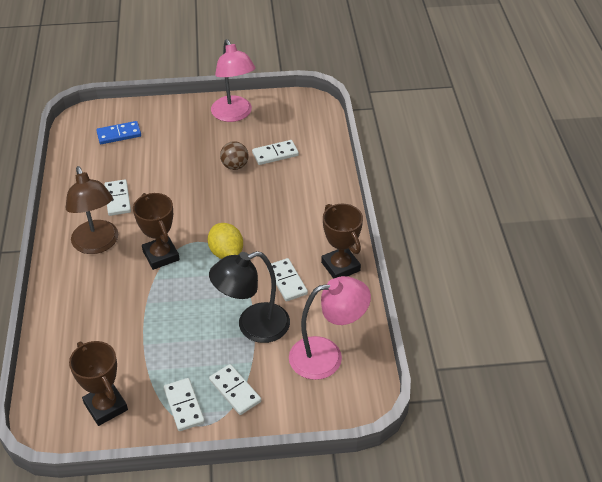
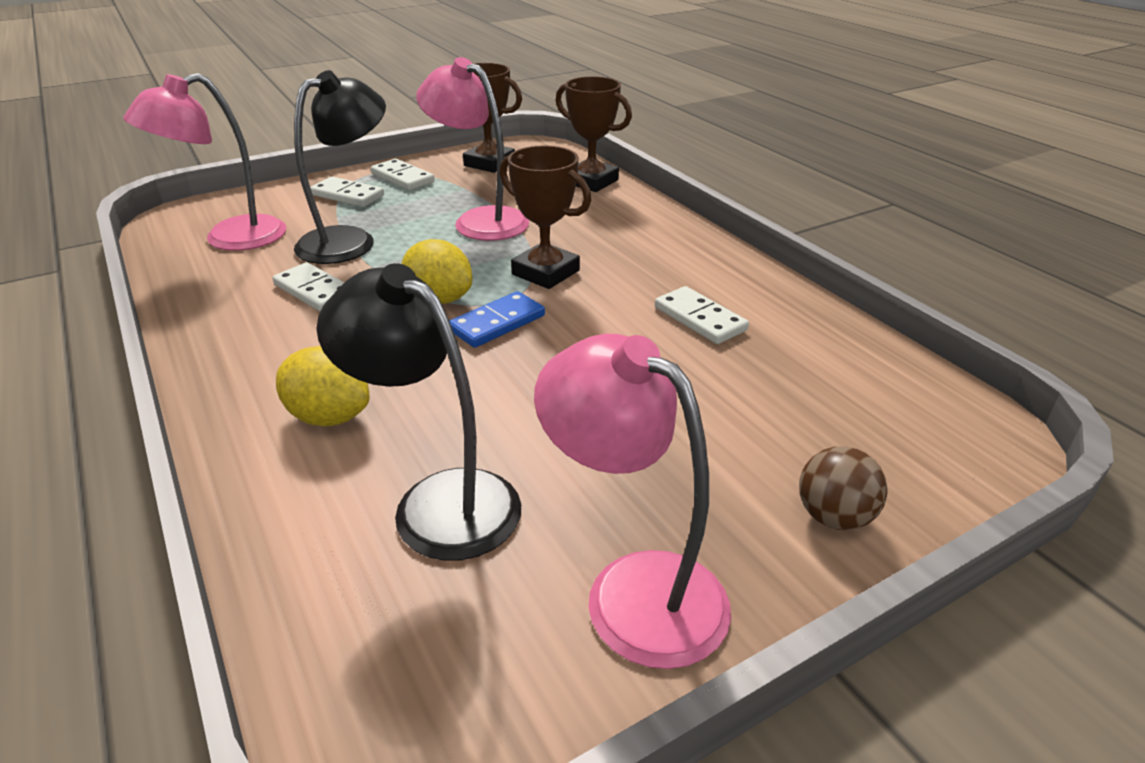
camera: 155 degrees right, 10 degrees down
(97, 244) = (656, 261): brown lamp -> none
(119, 134) = (857, 429): blue domino -> blue domino (497, 323)
(163, 321) = (480, 220): none -> pink lamp
(235, 166) = (524, 440): brown ball -> brown ball (834, 517)
(275, 154) = (438, 501): white domino -> black lamp
(301, 198) = (329, 416): none -> yellow lemon
(340, 266) = (218, 329): brown trophy -> brown trophy (591, 181)

